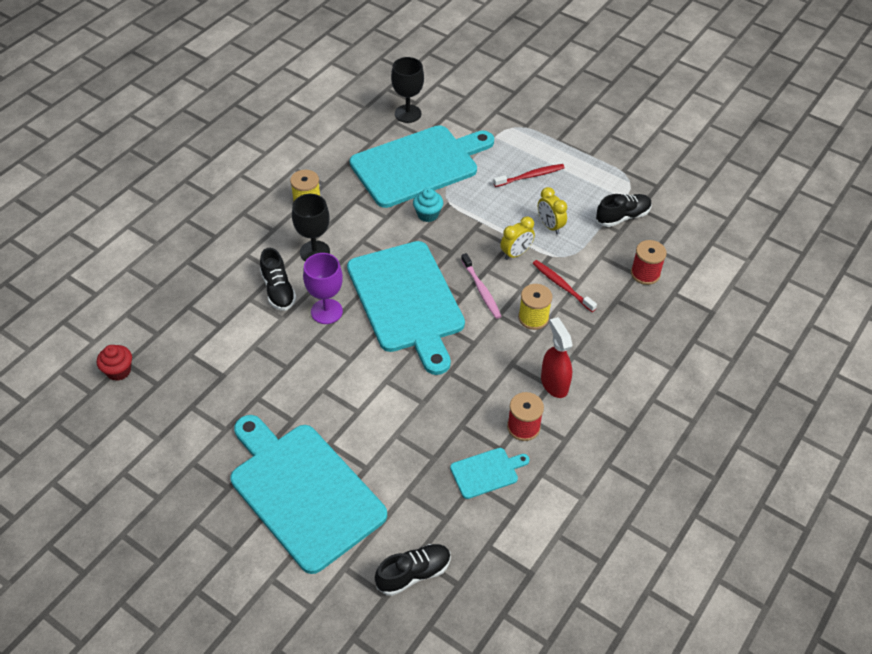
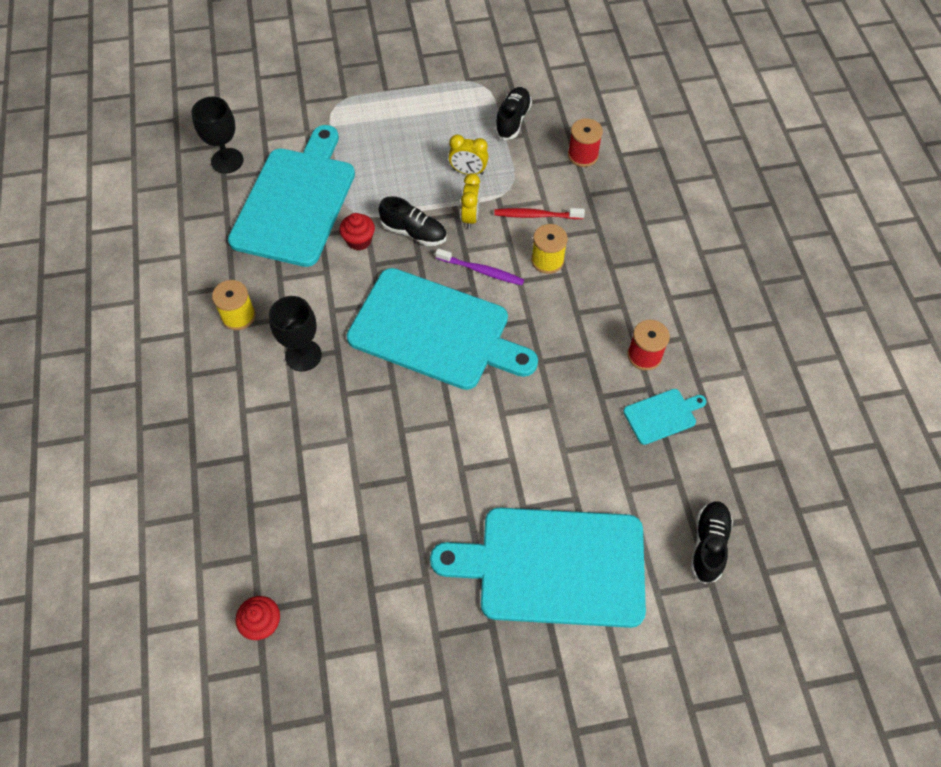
camera: 45 degrees left, 10 degrees up
(278, 290) = (314, 417): black shoe -> black shoe (414, 232)
(326, 311) = (380, 399): purple goblet -> none
(428, 214) = (359, 240): turquoise cupcake -> red cupcake
(481, 290) = (481, 271): pink toothbrush -> purple toothbrush
(487, 472) = (662, 415): turquoise cutting board -> turquoise cutting board turned 45 degrees clockwise
(530, 176) = (402, 139): red toothbrush -> none
(554, 383) = (624, 301): red spray bottle -> none

